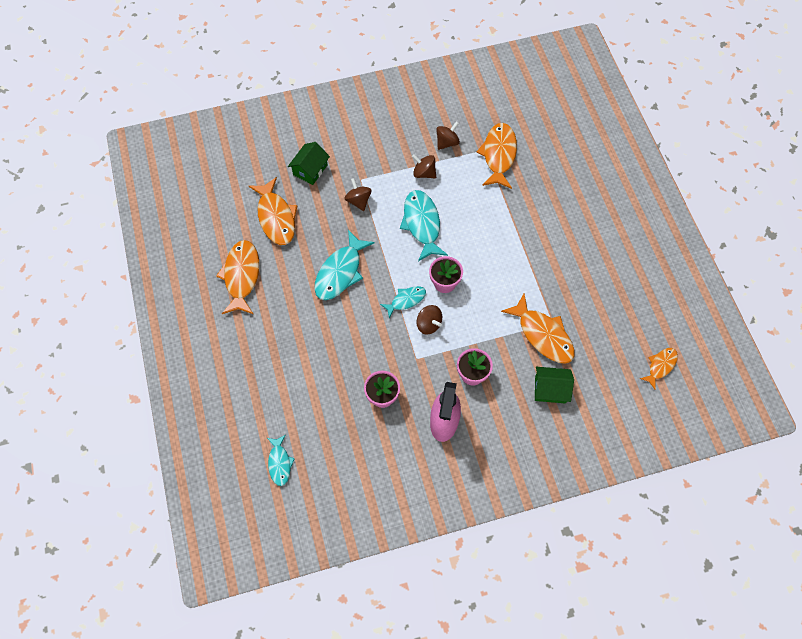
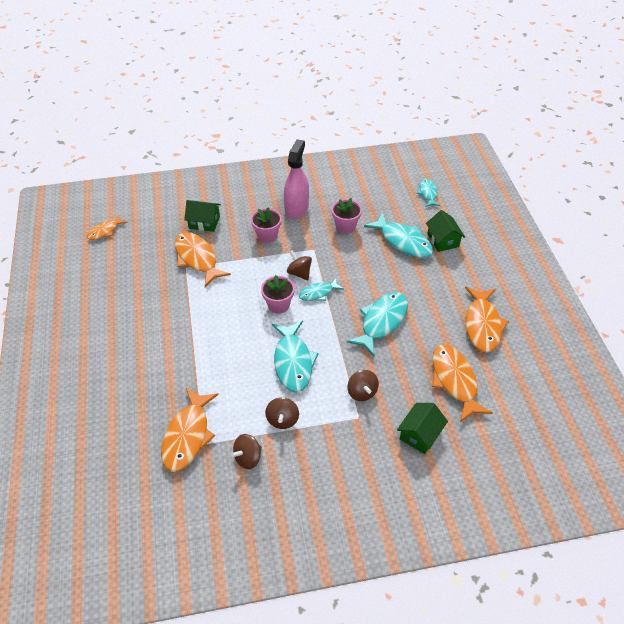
camera: 175 degrees left, 15 degrees down
(269, 384) = (443, 240): none -> green house
(315, 379) = (403, 241): none -> turquoise fish
(424, 173) = (282, 419): brown spinning top -> brown spinning top turned 60 degrees clockwise

